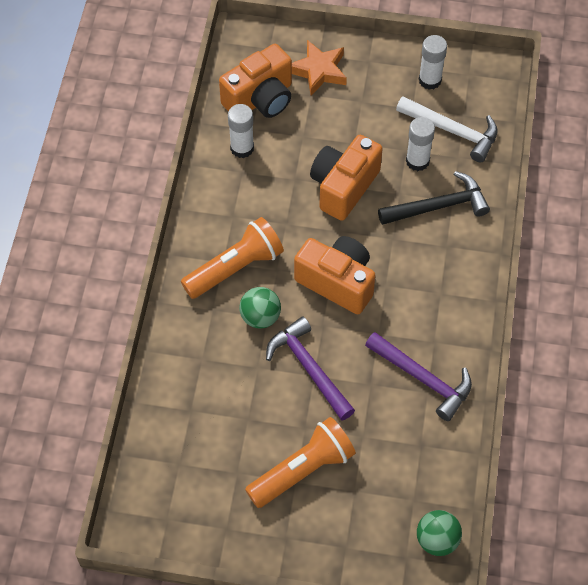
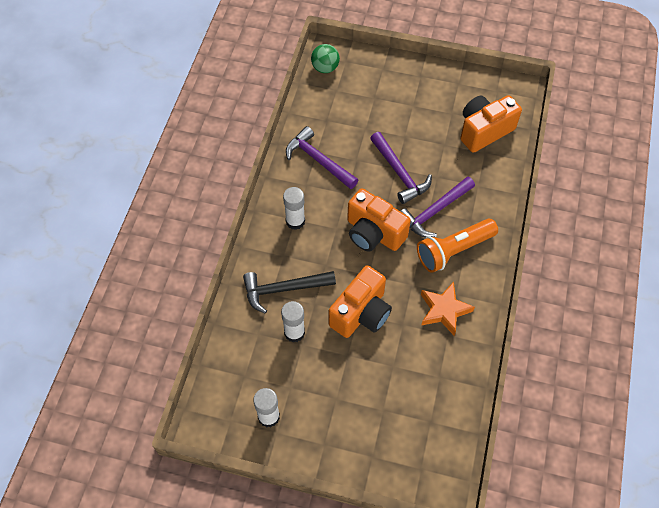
camera: 175 degrees left, 0 degrees up
(242, 148) = (448, 358): white glue stick -> white glue stick (295, 221)
(260, 99) = (431, 409): orange camera -> orange camera (484, 131)
(260, 317) = (434, 211): green ball -> purple hammer
(303, 470) = (407, 111): orange flashlight -> none
(318, 71) = (374, 436): orange star -> orange star (444, 310)
(452, 131) = (258, 359): white hammer -> none

